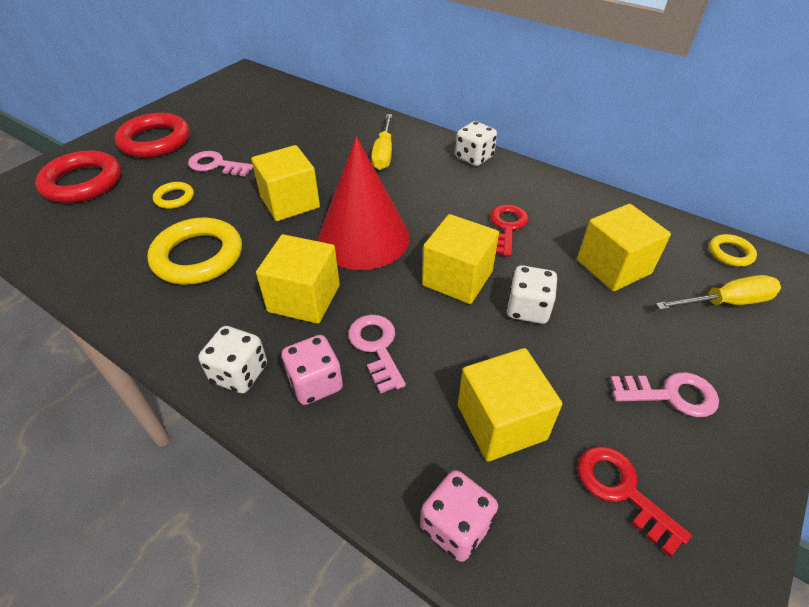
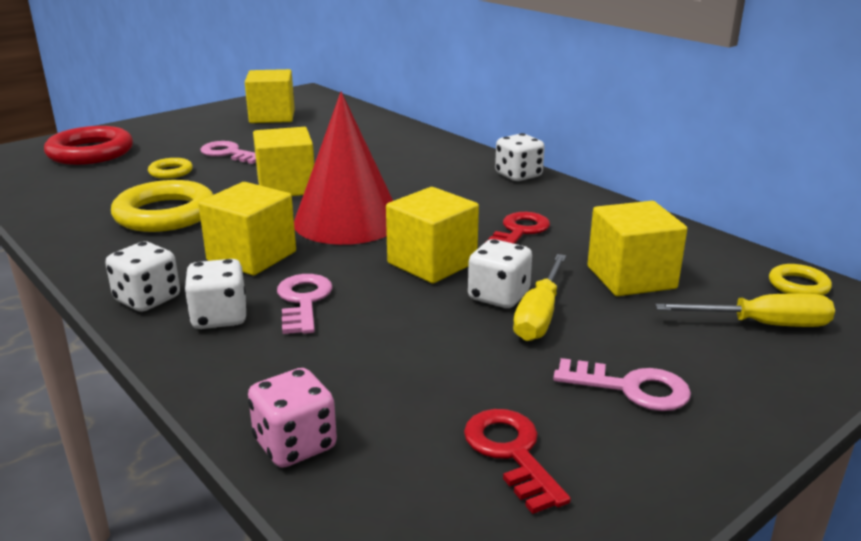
camera: 15 degrees right, 20 degrees down
(155, 141) = (180, 131): red ring -> none
(315, 383) = (219, 317): pink dice -> white dice
(383, 153) = (415, 162): yellow screwdriver -> yellow screwdriver (539, 315)
(501, 422) = (404, 377): yellow cube -> yellow cube (272, 116)

